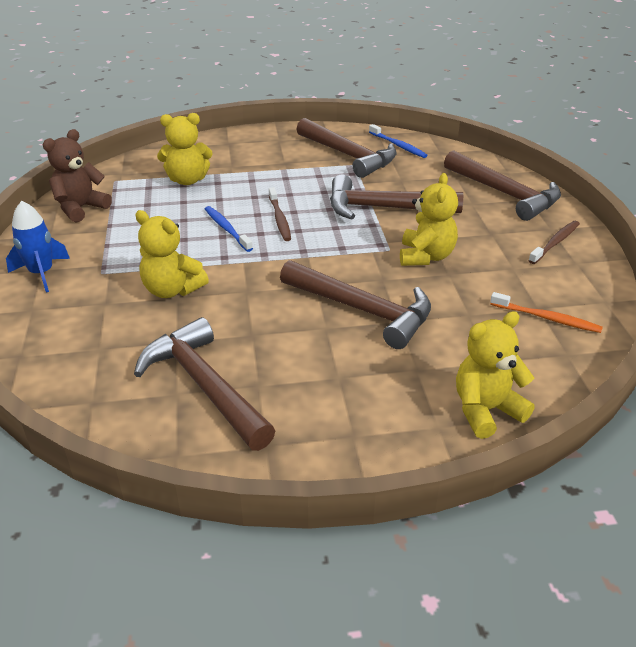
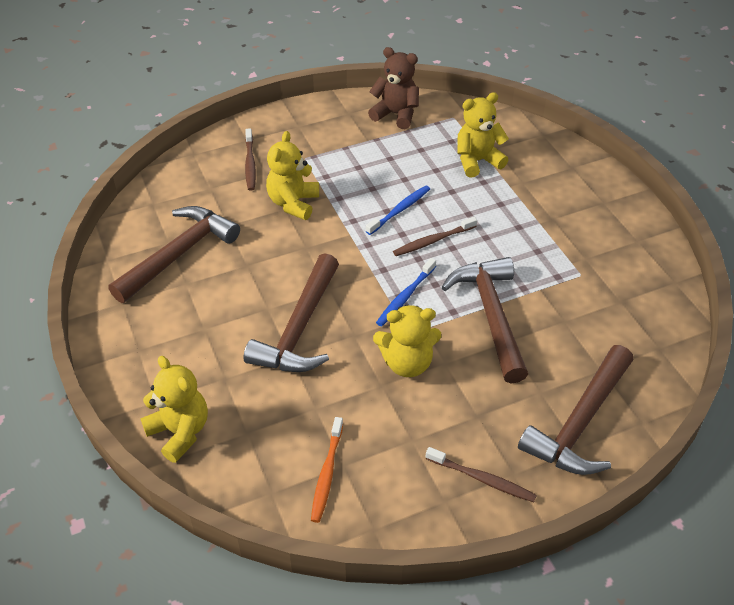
camera: 75 degrees right, 10 degrees up
(41, 273) = (293, 128): blue rocket -> none
(80, 312) = (250, 164): none -> brown toothbrush
(187, 180) = (477, 161): yellow teddy bear -> yellow teddy bear turned 90 degrees clockwise
(348, 156) = (599, 266): brown hammer -> none
(398, 146) = (652, 306): blue toothbrush -> blue toothbrush (405, 297)

